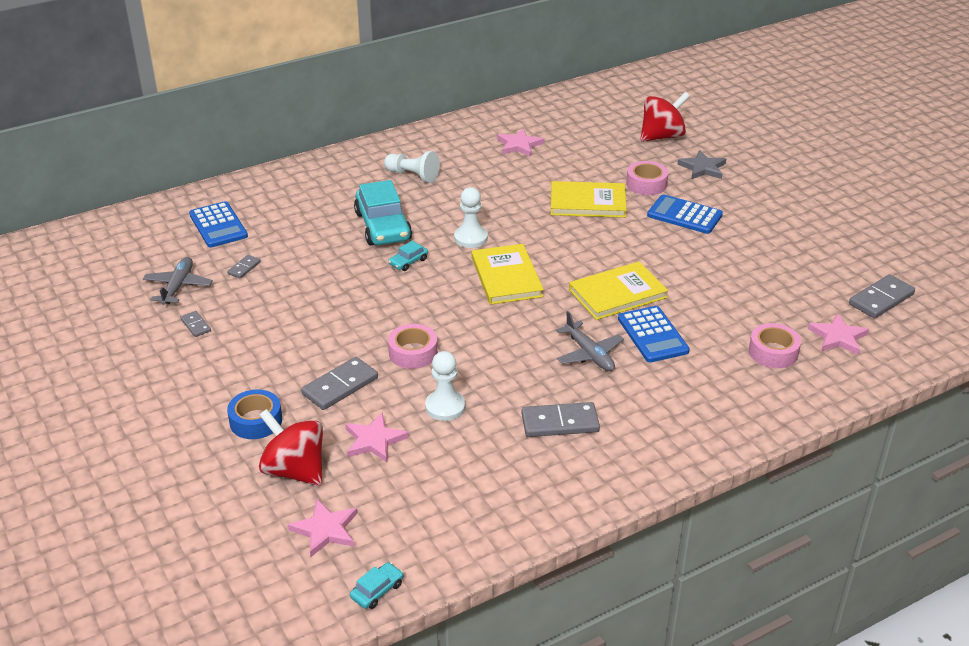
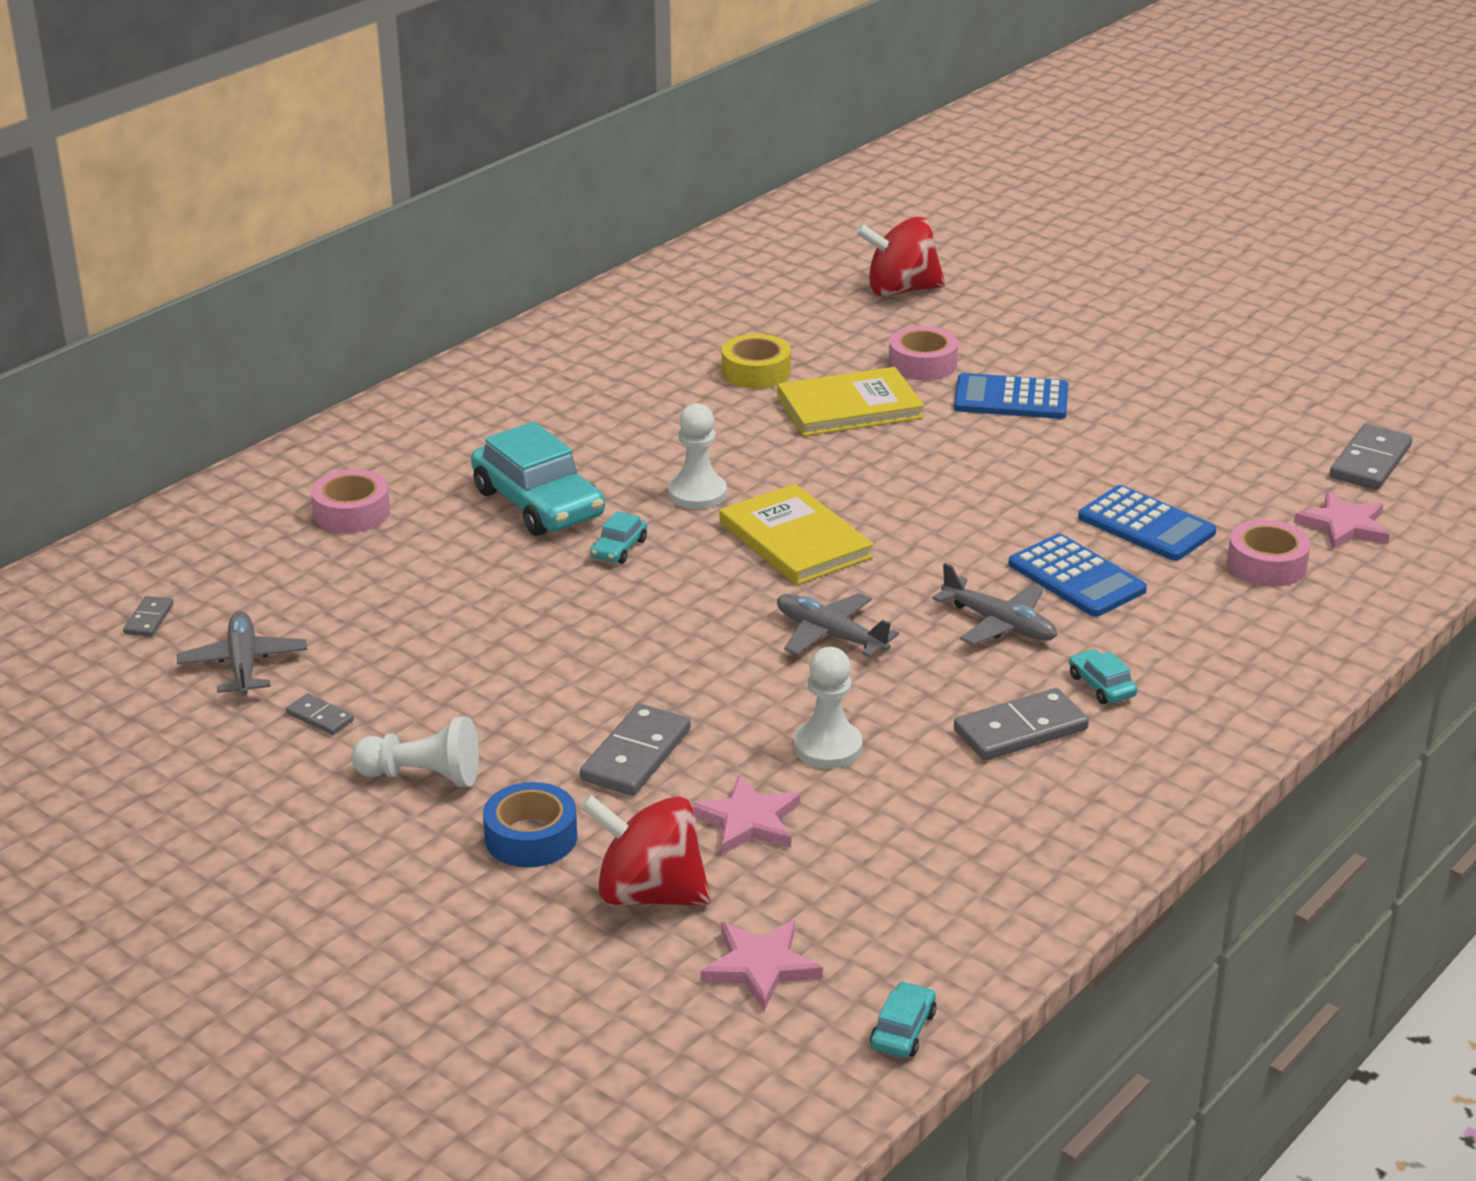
camera: 20 degrees left, 5 degrees down
(218, 225) = (246, 556): blue calculator -> blue calculator (1146, 525)
(244, 268) = (342, 612): grey domino -> grey domino (149, 619)
(413, 176) = (535, 418): white pawn -> white pawn (423, 776)
(413, 353) = (721, 680): pink tape -> pink tape (352, 512)
(489, 339) = (830, 635): none -> grey plane
(519, 145) = (681, 341): pink star -> none
(549, 171) = (756, 372): none -> yellow tape
(617, 293) = (984, 530): yellow book -> none
(624, 406) = (1101, 686): none -> turquoise car
(662, 136) = (900, 290): red spinning top -> red spinning top turned 135 degrees counterclockwise
(702, 168) = (993, 326): grey star -> none

